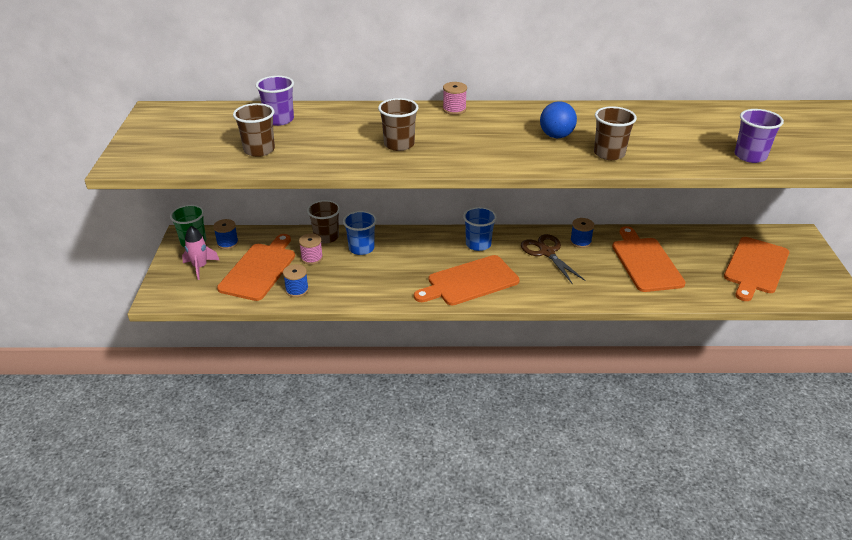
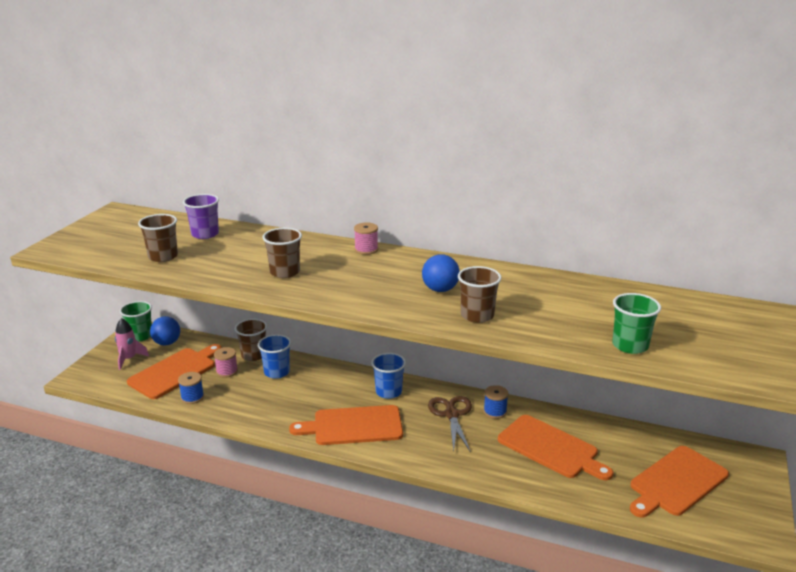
camera: 20 degrees right, 10 degrees down
(227, 243) = (167, 343): blue spool -> blue ball
(645, 262) = (551, 448): orange cutting board -> orange cutting board turned 120 degrees clockwise
(750, 156) = (630, 345): purple cup -> green cup

